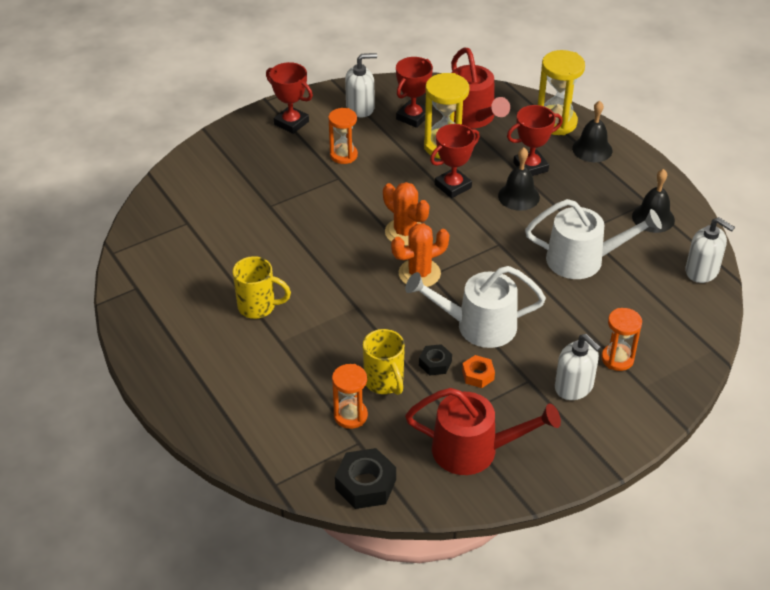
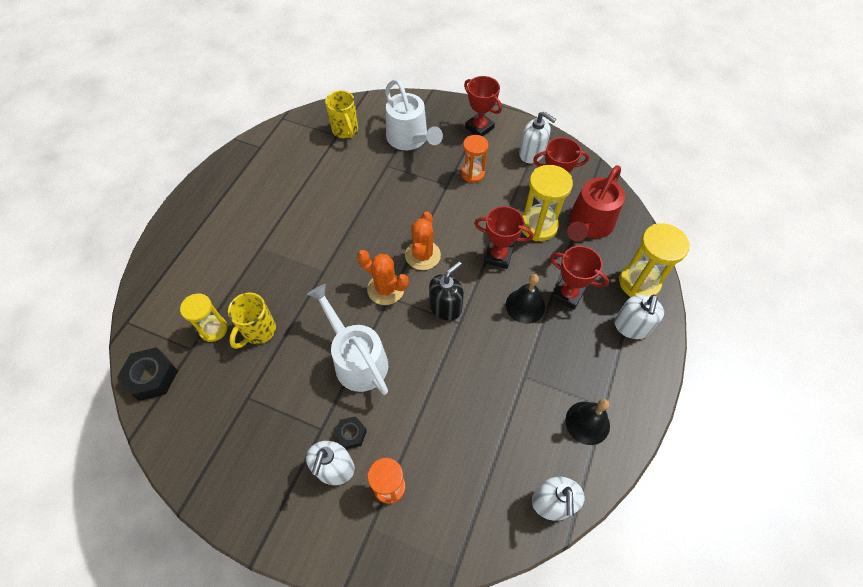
camera: 55 degrees right, 15 degrees up
(258, 307) = (284, 216): yellow mug -> yellow mug (345, 131)
(291, 123) = (479, 128): red trophy -> red trophy turned 45 degrees counterclockwise
(350, 415) = (213, 329): orange hourglass -> yellow hourglass
(435, 363) = (298, 353): black nut -> black nut (351, 434)
(475, 244) = (445, 307): none -> black soap dispenser
(475, 450) = (223, 431): red watering can -> none
(478, 375) = (303, 389): orange nut -> none
(583, 260) = (489, 395): white watering can -> white watering can (410, 139)
(592, 149) = (631, 327): black bell -> white soap dispenser

